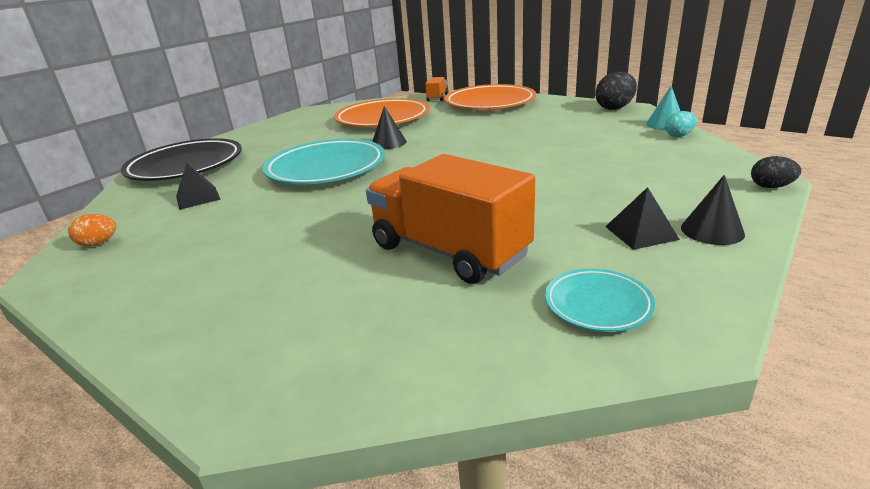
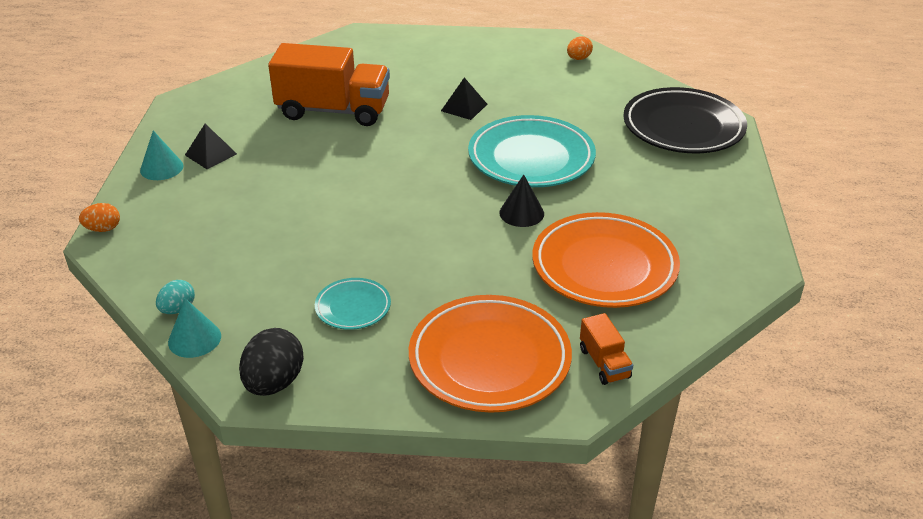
camera: 145 degrees right, 10 degrees up
(198, 198) = (588, 102): black pyramid -> black pyramid (464, 107)
(597, 304) = (229, 103): turquoise plate -> turquoise plate (353, 307)
(712, 230) = (161, 168): black cone -> turquoise cone
(771, 187) = (103, 229): black egg -> orange egg

